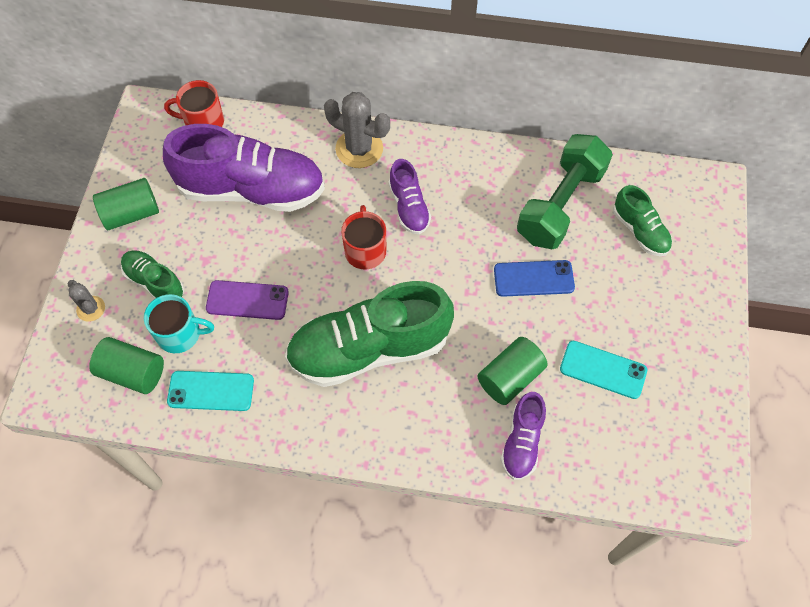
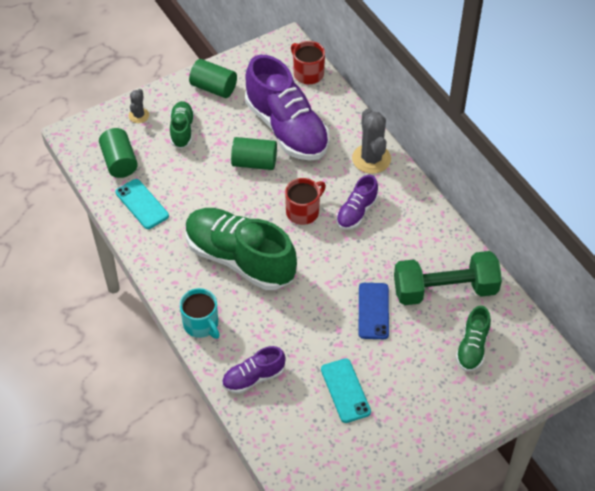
camera: 50 degrees right, 10 degrees down
(180, 334) = (162, 165): turquoise mug -> turquoise mug (201, 324)
(247, 300) = (213, 179): purple phone -> none
(510, 377) = (290, 343): green cylinder -> green cylinder (254, 162)
(533, 278) = (373, 311): blue phone -> blue phone turned 45 degrees clockwise

